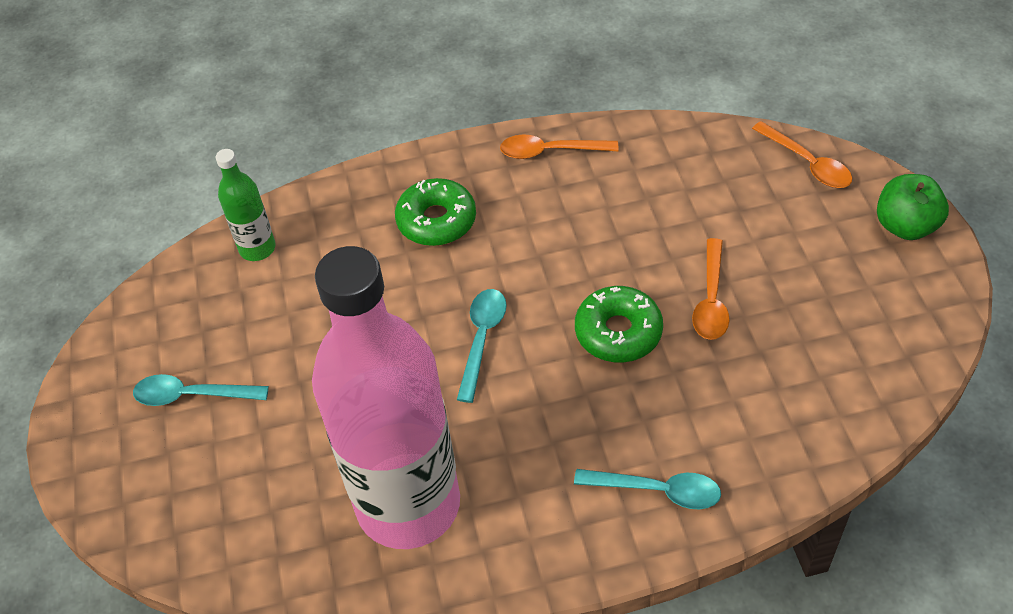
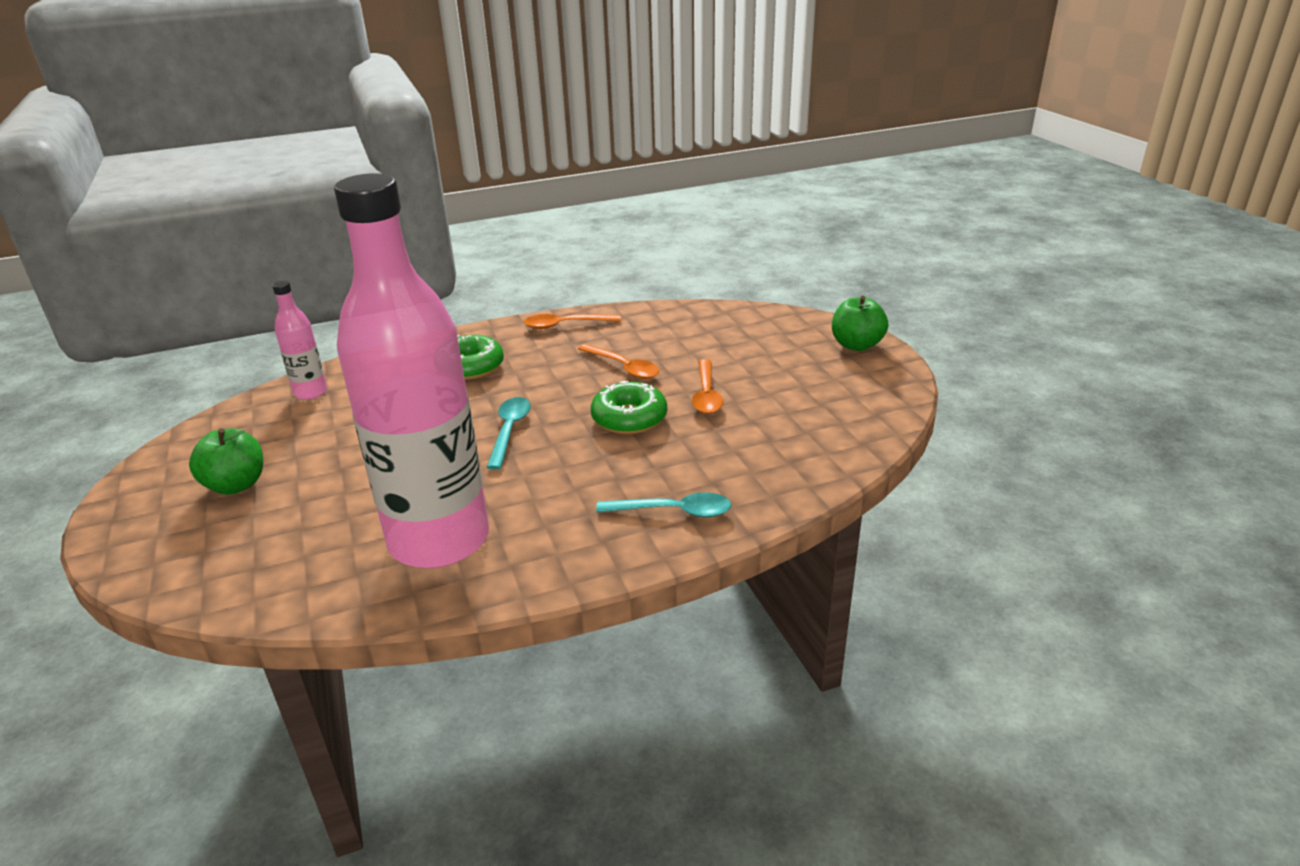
camera: 10 degrees left, 20 degrees down
(192, 395) = (236, 485): turquoise spoon -> green apple
(257, 248) = (311, 392): green bottle -> pink bottle
(807, 163) = (772, 319): orange spoon -> orange spoon (624, 367)

